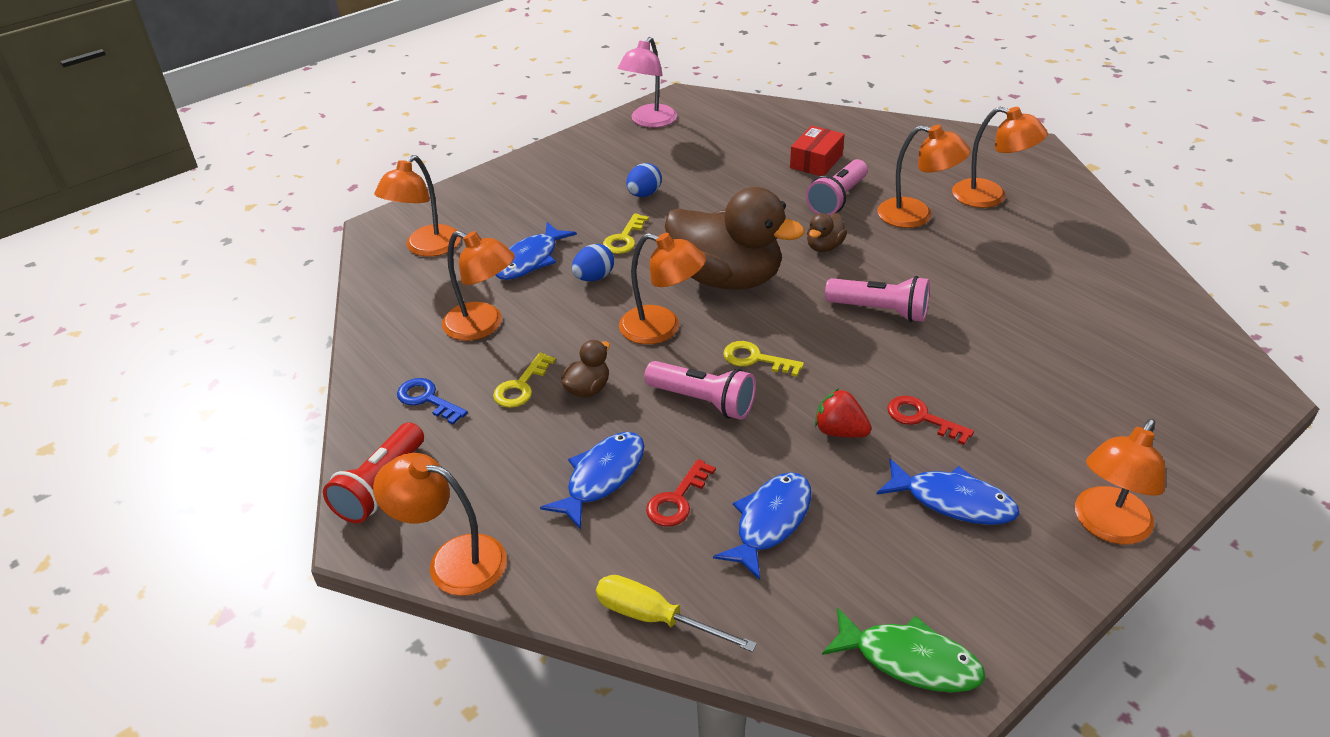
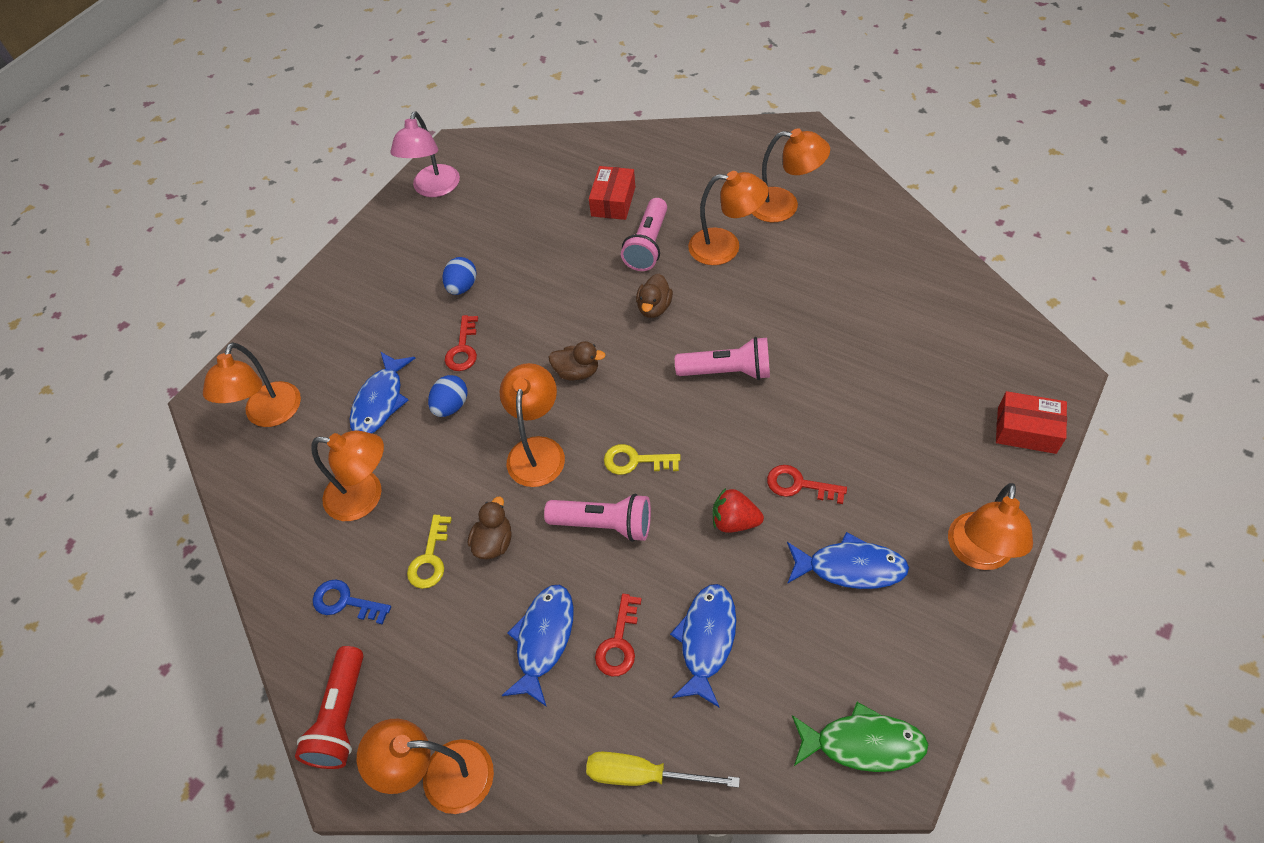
camera: 15 degrees left, 15 degrees up
(624, 238) = (463, 349): yellow key -> red key
(661, 329) = (537, 450): orange lamp -> orange lamp turned 90 degrees counterclockwise
(726, 278) = (577, 372): brown duck -> brown duck, size x0.42
(1201, 432) = (1026, 430): none -> red box

